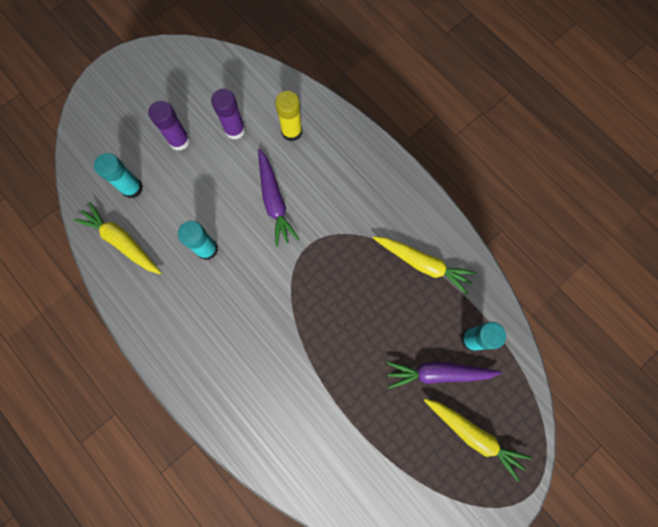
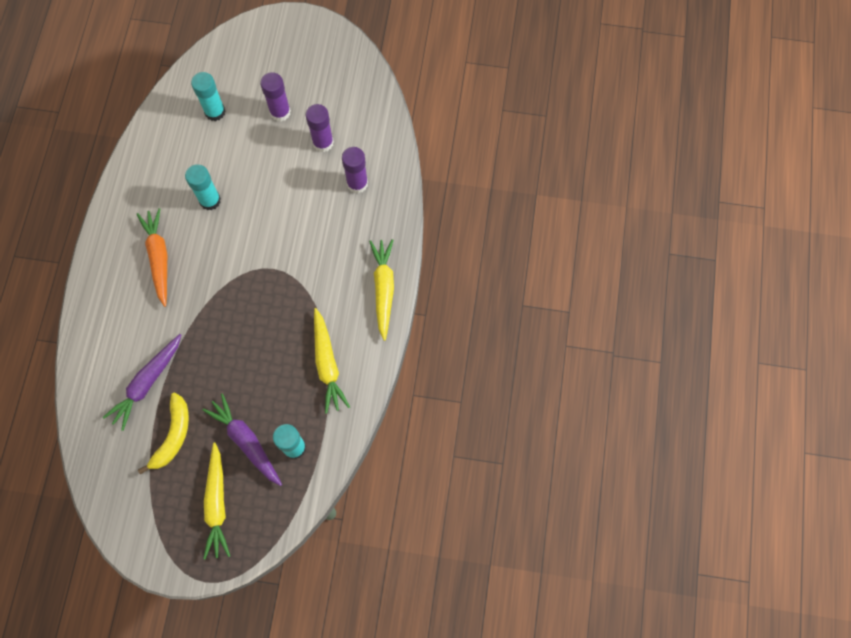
camera: 50 degrees right, 5 degrees down
(122, 241) = (168, 139): yellow carrot -> yellow carrot (383, 289)
(221, 326) = (159, 258): none -> orange carrot
(274, 201) = (288, 216): purple carrot -> purple carrot (147, 383)
(291, 131) = (357, 183): yellow glue stick -> purple glue stick
(388, 428) = (173, 435): none -> yellow banana

